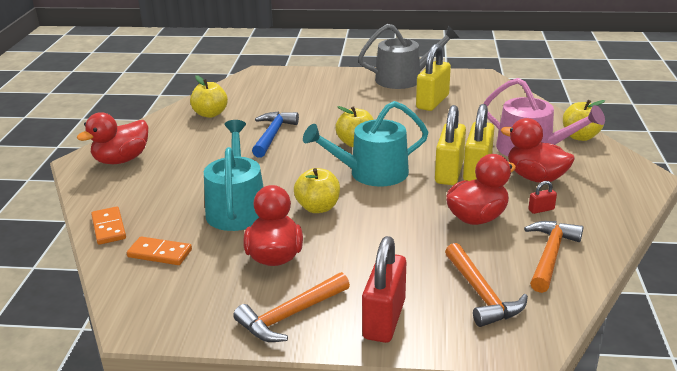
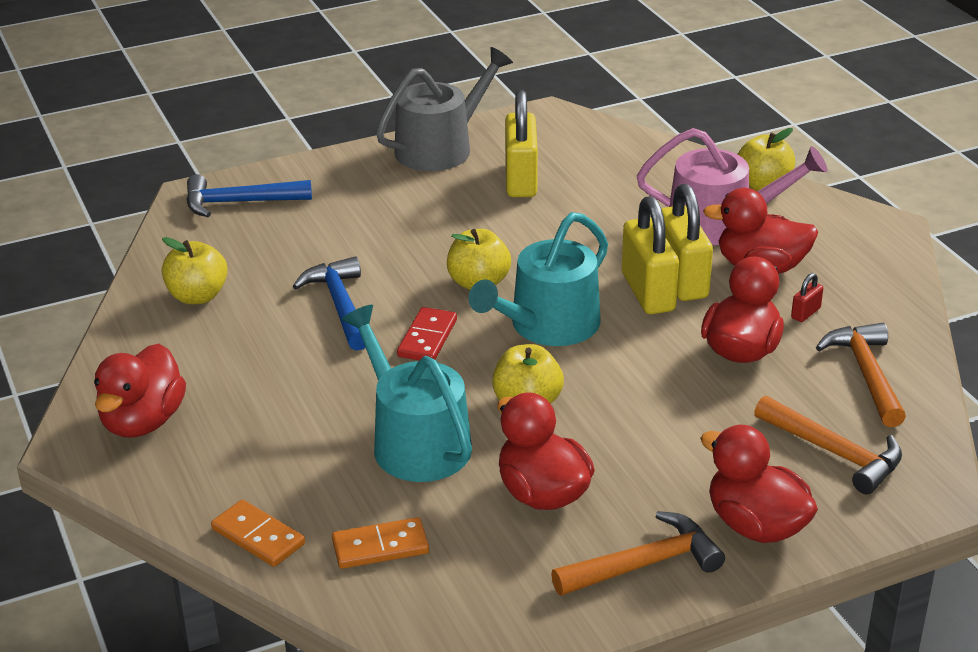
camera: 30 degrees left, 5 degrees up
(276, 80) = (240, 202): none -> blue hammer
(291, 315) = (644, 564): orange hammer -> orange hammer turned 135 degrees counterclockwise
(299, 161) = (427, 338): none -> red domino
(384, 319) = (756, 526): red padlock -> red duck

